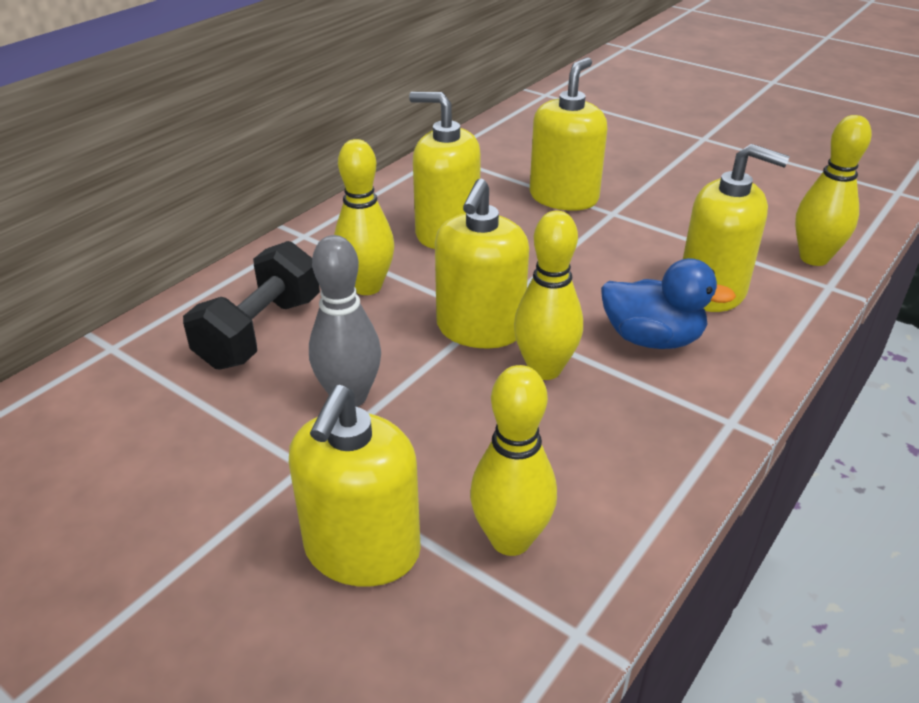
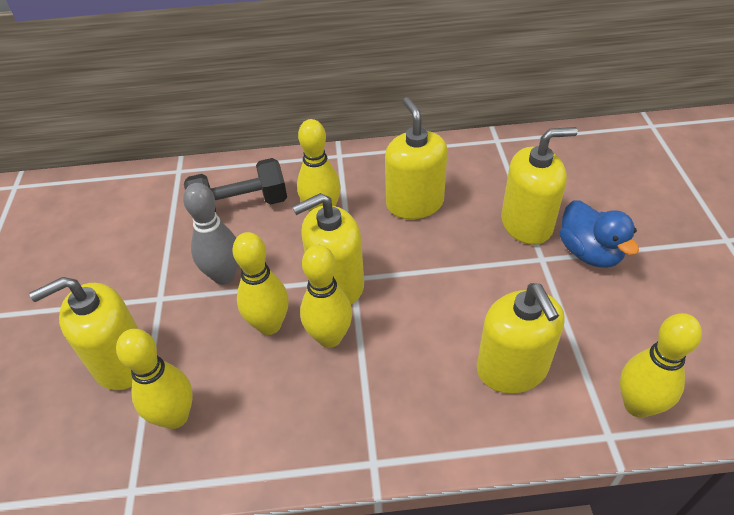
camera: 50 degrees right, 10 degrees up
(472, 400) = (269, 325): none -> yellow bowling pin
(652, 339) = (417, 369): blue duck -> blue duck (589, 253)

